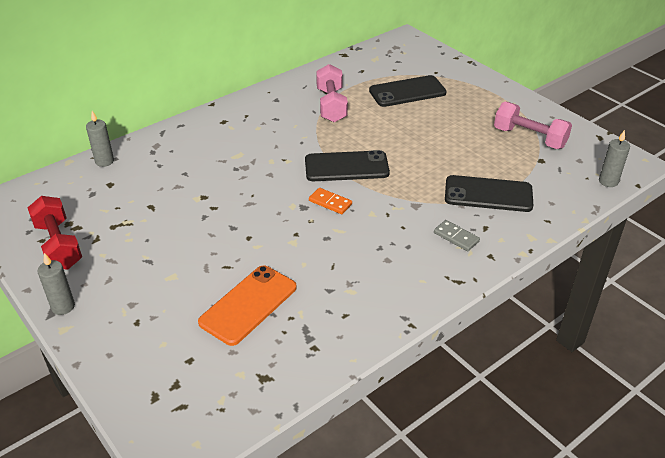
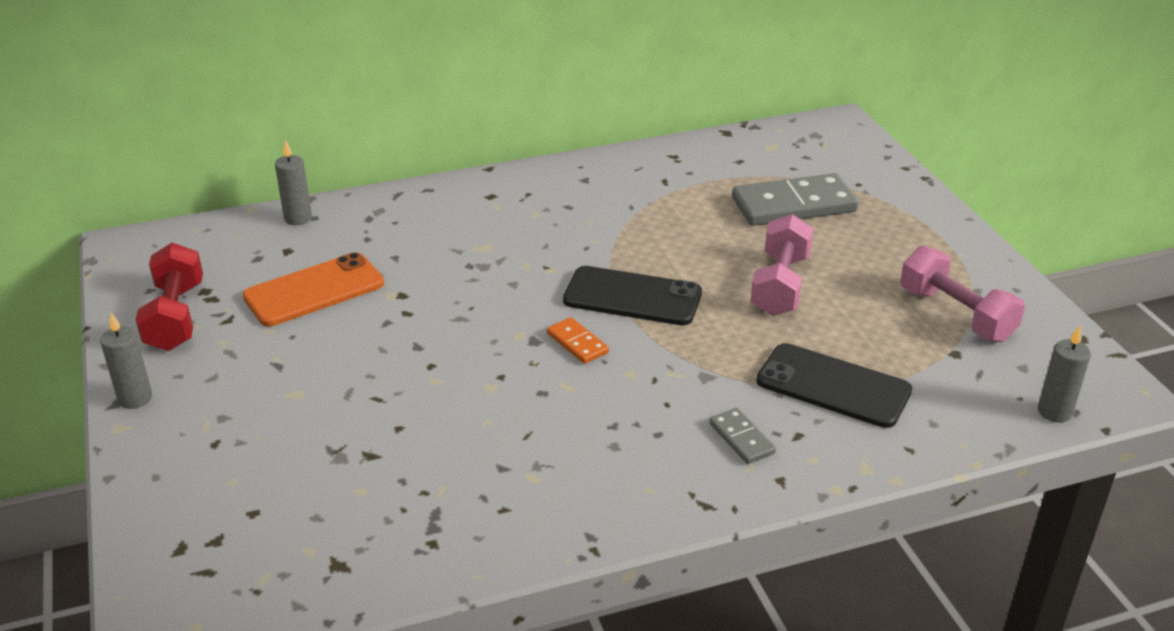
camera: 20 degrees right, 5 degrees down
(248, 305) = (375, 458): orange phone -> orange phone (314, 290)
(331, 105) = (662, 203): pink dumbbell -> pink dumbbell (780, 285)
(407, 92) = (793, 205): black phone -> grey domino

